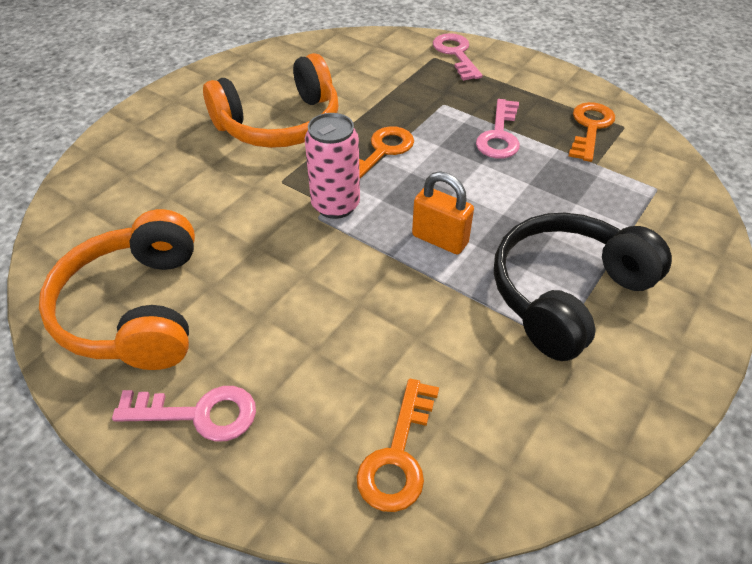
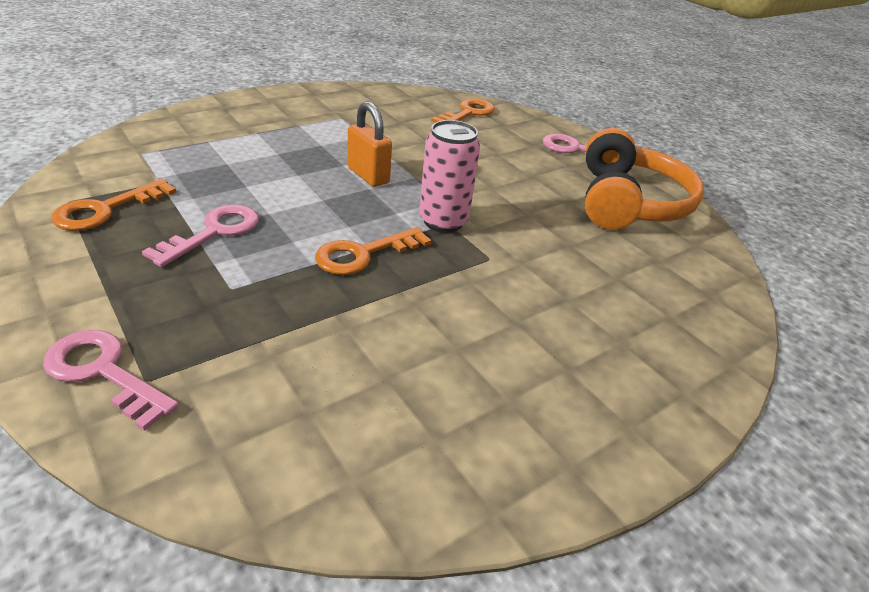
camera: 165 degrees left, 10 degrees down
(280, 124) = (469, 327): orange headphones -> none
(456, 54) = (103, 372): pink key -> pink key turned 120 degrees clockwise
(566, 293) = (308, 130): black headphones -> none

